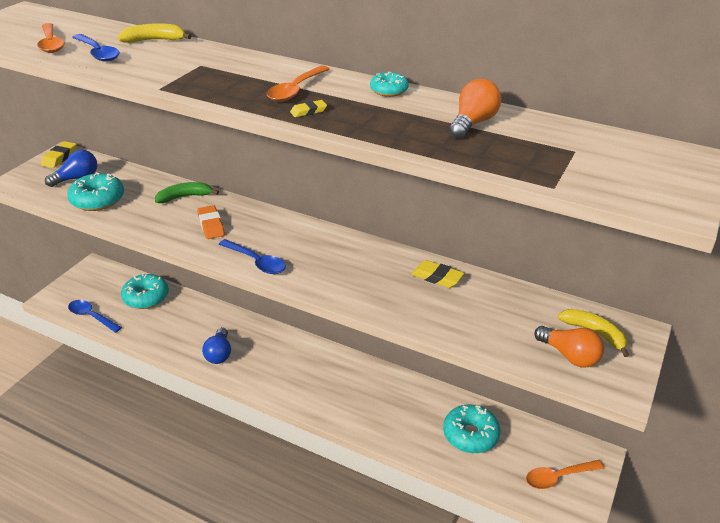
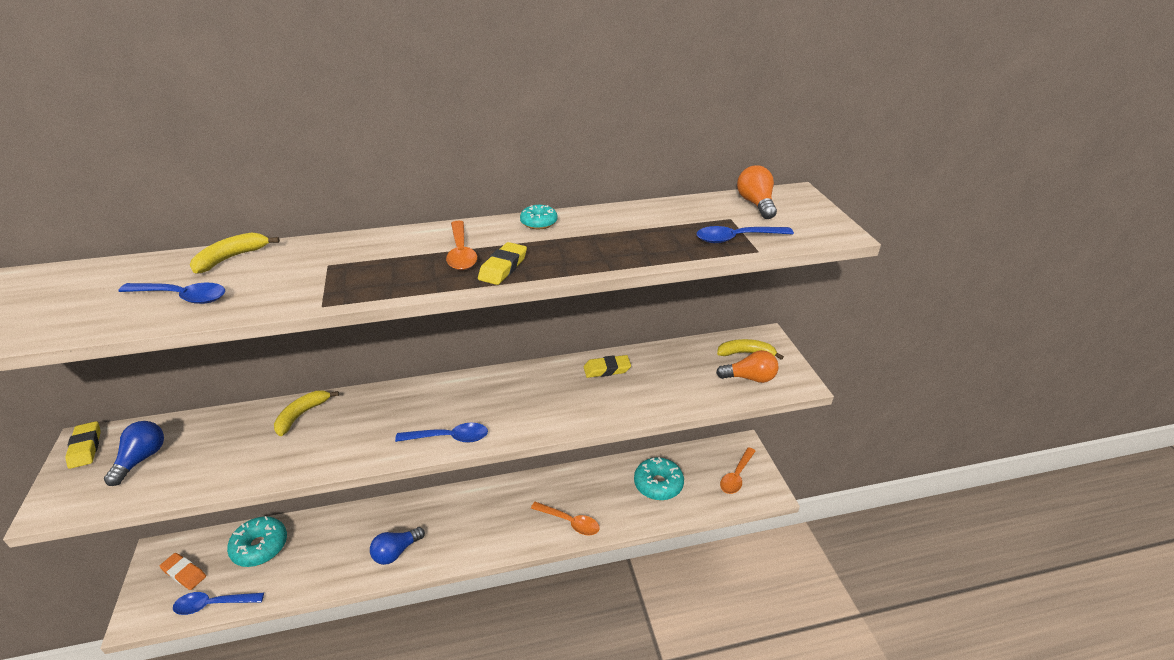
camera: 40 degrees left, 0 degrees up
(51, 44) = (96, 309): orange spoon -> orange spoon (570, 522)
(98, 200) = (200, 468): turquoise donut -> none
(184, 197) = (302, 415): green banana -> yellow banana
(211, 225) = (364, 428): orange eraser -> orange eraser (184, 573)
(219, 354) = (396, 552): blue light bulb -> blue light bulb turned 90 degrees clockwise
(308, 111) = (503, 268): yellow eraser -> yellow eraser, size x1.66
(473, 123) = (639, 225): orange light bulb -> orange light bulb (756, 204)
(549, 169) = (736, 238): none -> blue spoon

